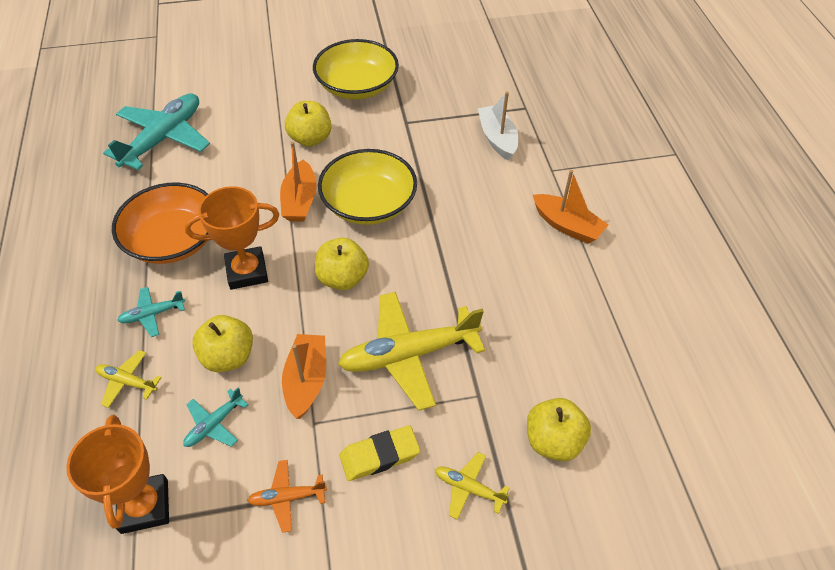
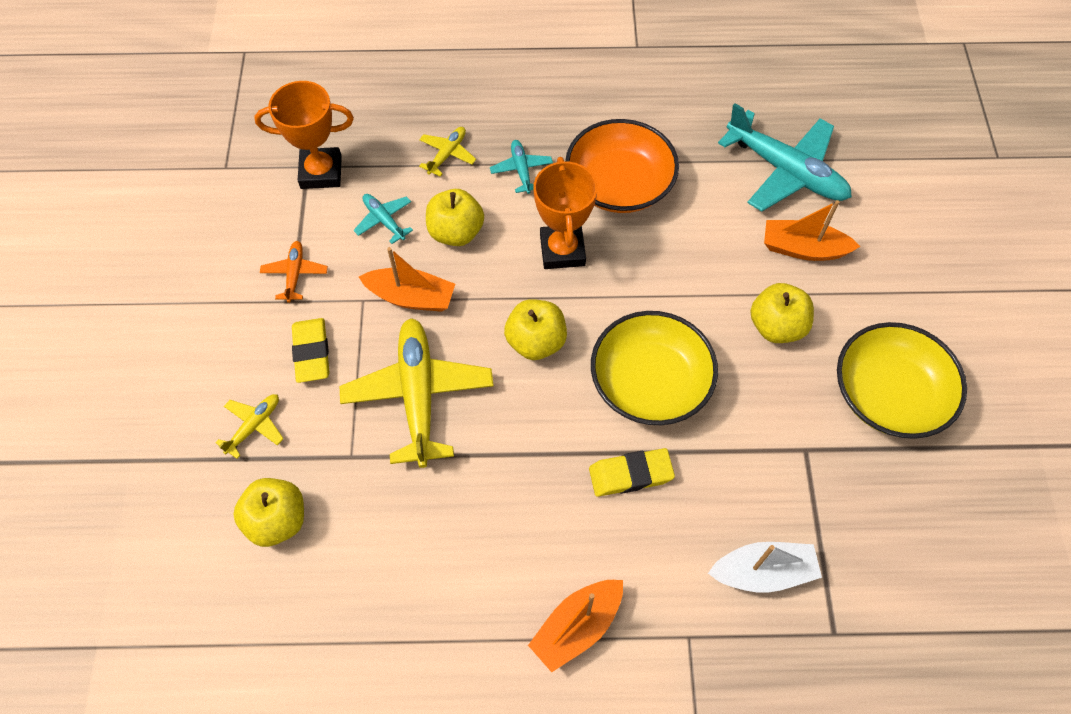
camera: 100 degrees right, 10 degrees up
(300, 200) = (664, 307): orange boat -> orange boat (803, 248)
(447, 208) = (630, 475): none -> yellow eraser

